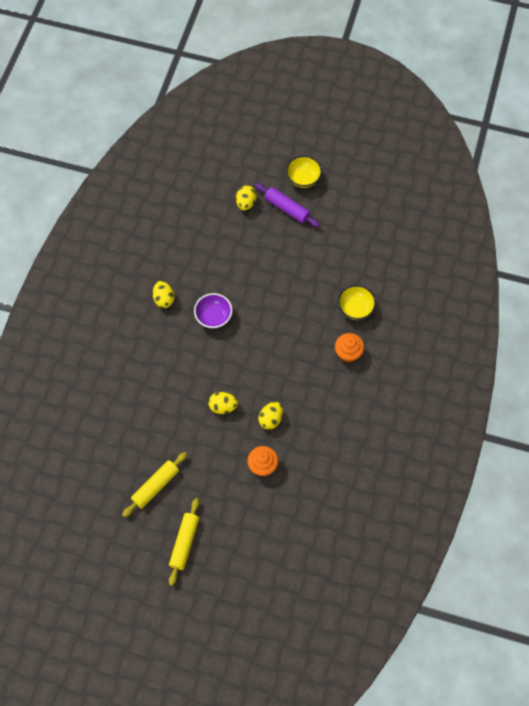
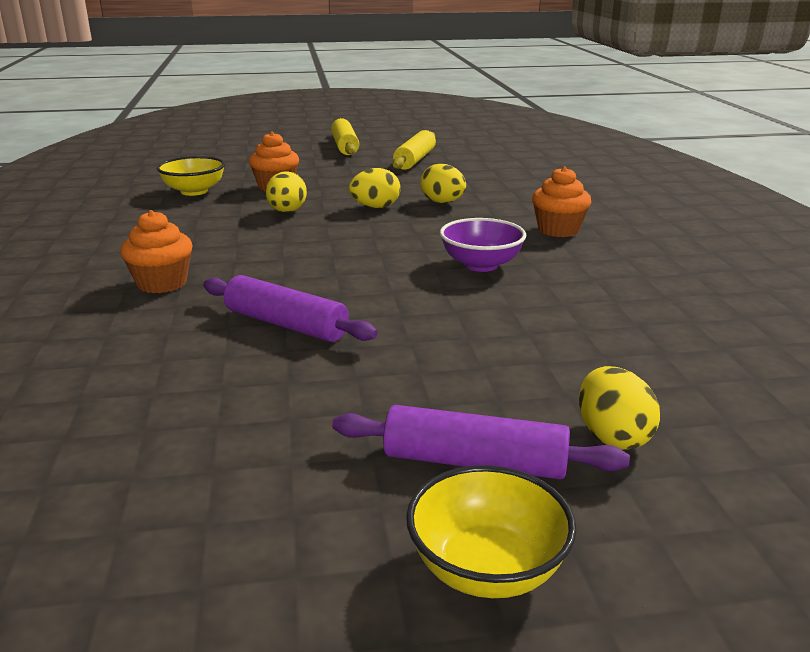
camera: 155 degrees right, 40 degrees down
(154, 338) = (558, 230): none -> orange cupcake
(164, 299) = (599, 262): yellow egg -> yellow egg (442, 202)
(310, 299) = (286, 324): none -> purple rolling pin
(355, 308) = (159, 336): yellow bowl -> yellow bowl (194, 191)

